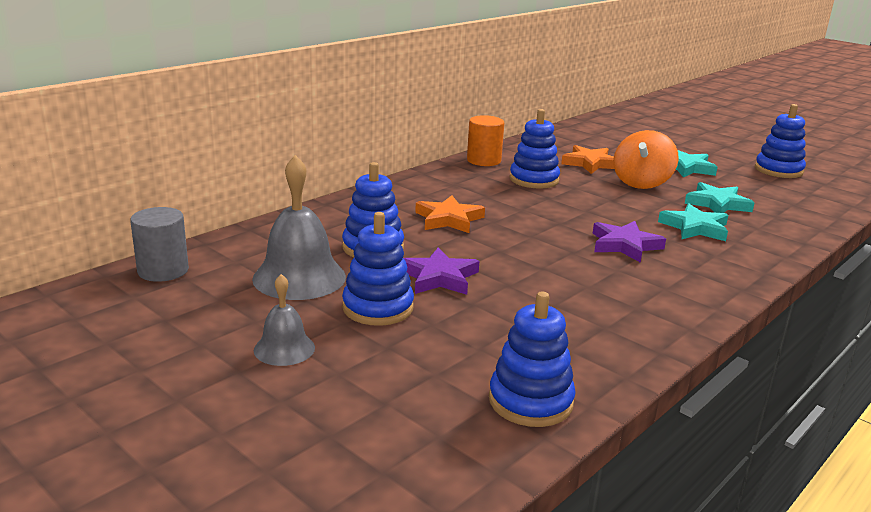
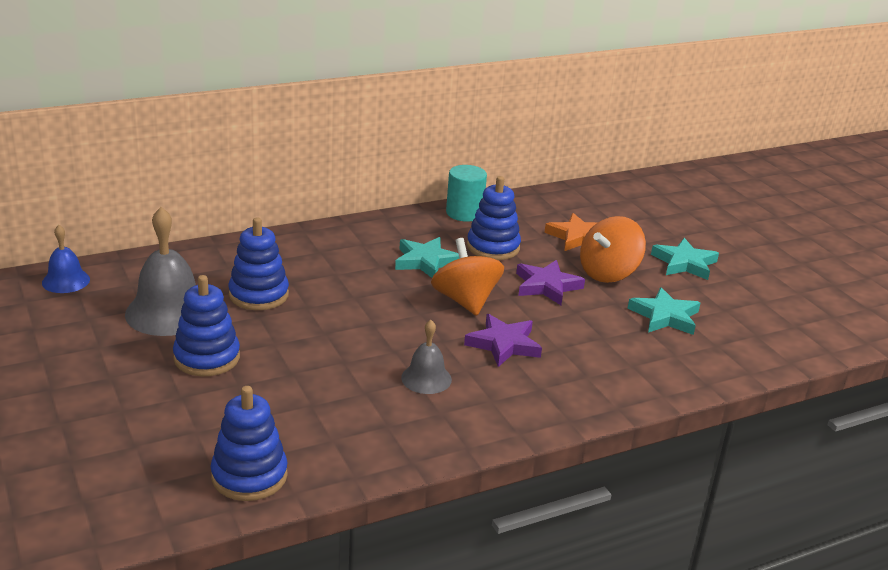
camera: 20 degrees right, 5 degrees up
(163, 271) = (66, 281): grey cylinder -> blue bell
(284, 348) = (99, 378): grey bell -> grey bell (426, 378)
(439, 277) = (288, 339): purple star -> purple star (546, 286)
(449, 219) = (358, 278): orange star -> none
(484, 160) = (464, 213): orange cylinder -> turquoise cylinder
(557, 220) = (465, 301): none -> orange spinning top
(695, 228) = (603, 340): turquoise star -> turquoise star (426, 261)
(778, 170) = (796, 287): blue stacking toy -> none

